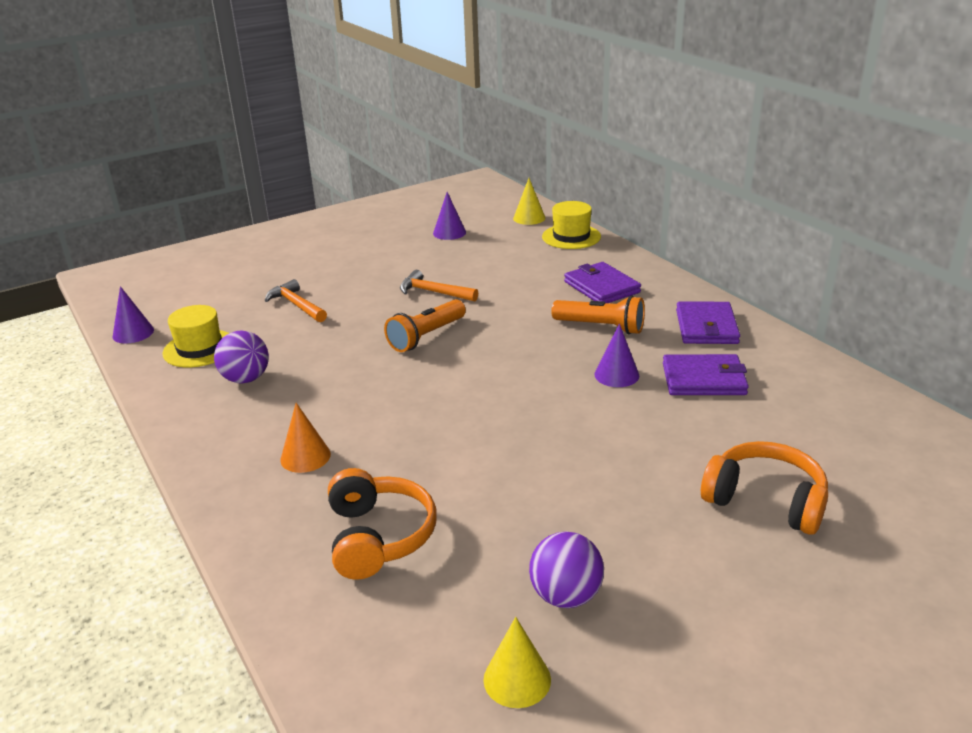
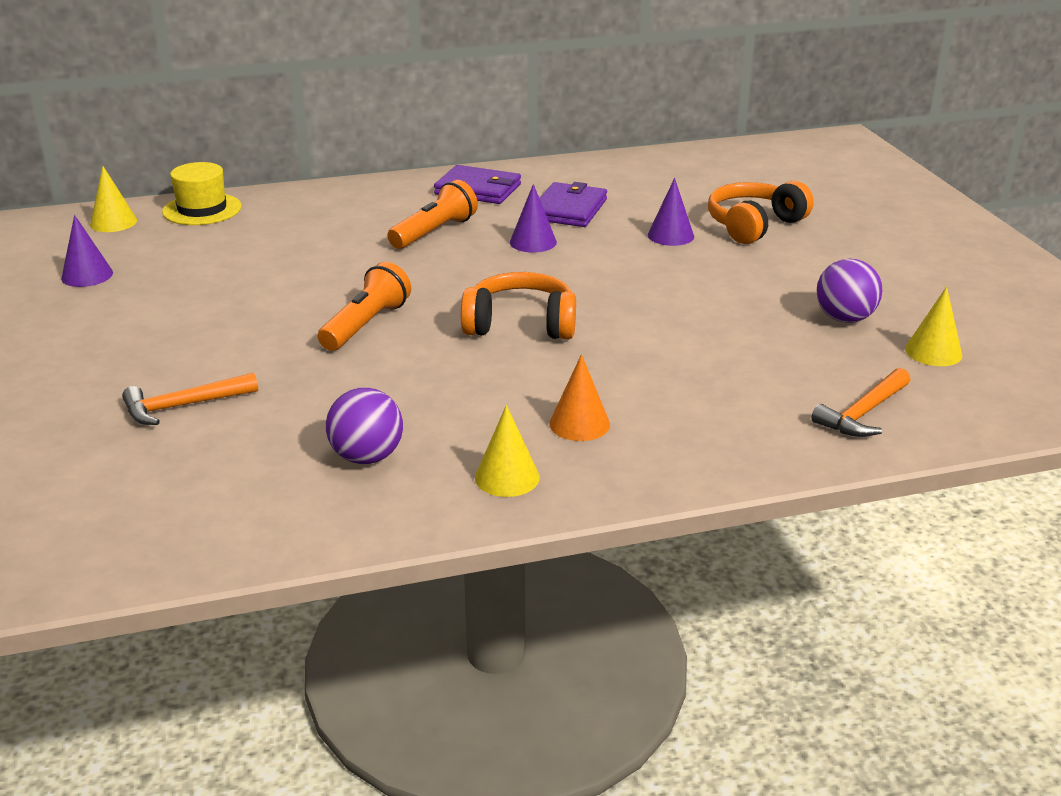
camera: 75 degrees left, 0 degrees up
(133, 333) = (121, 562): purple cone -> purple cone (670, 235)
(199, 348) = (241, 494): yellow hat -> none
(226, 438) = (507, 477): none -> yellow cone
(378, 537) = (740, 393): orange headphones -> orange headphones (520, 325)
(426, 336) = (366, 325): orange flashlight -> orange flashlight turned 120 degrees counterclockwise
(433, 292) = (255, 307): orange hammer -> orange hammer (863, 413)
(601, 287) = (348, 217): purple wallet -> none

